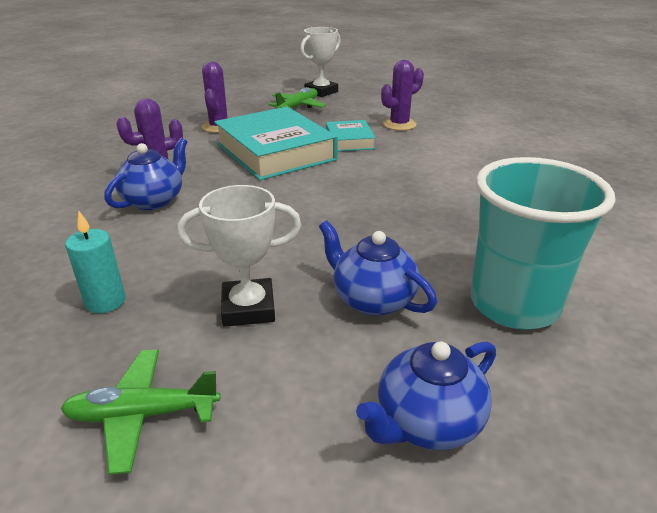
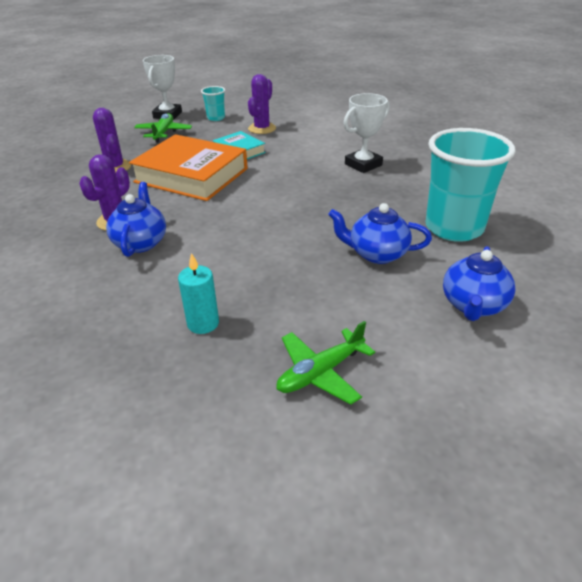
camera: 30 degrees left, 5 degrees up
(248, 308) = (308, 288): white trophy -> white trophy (363, 165)
(275, 152) = (191, 175): turquoise book -> orange book
(364, 104) = (216, 118): none -> turquoise cup

